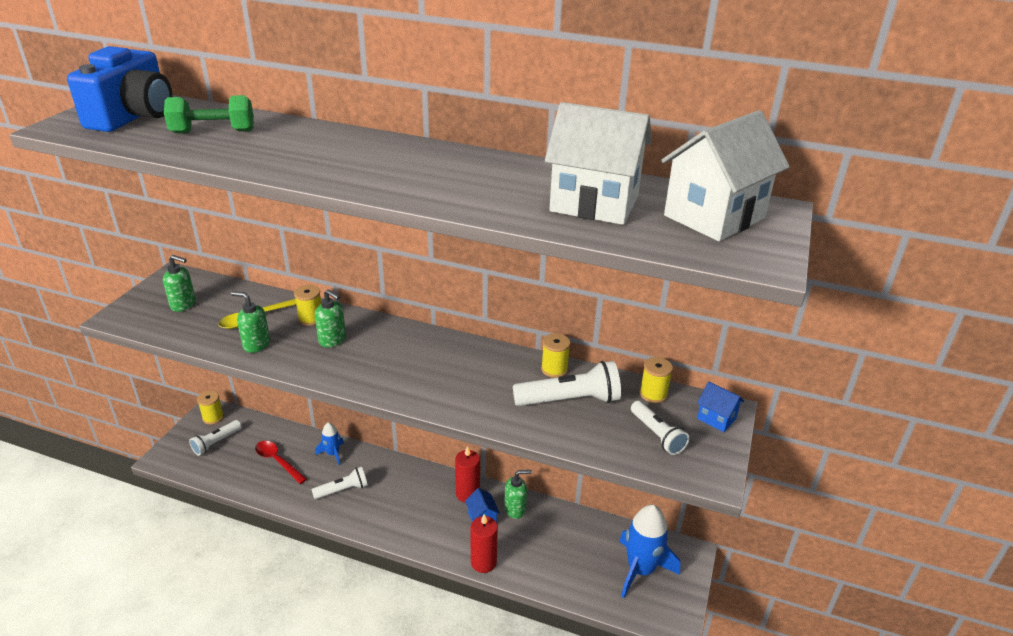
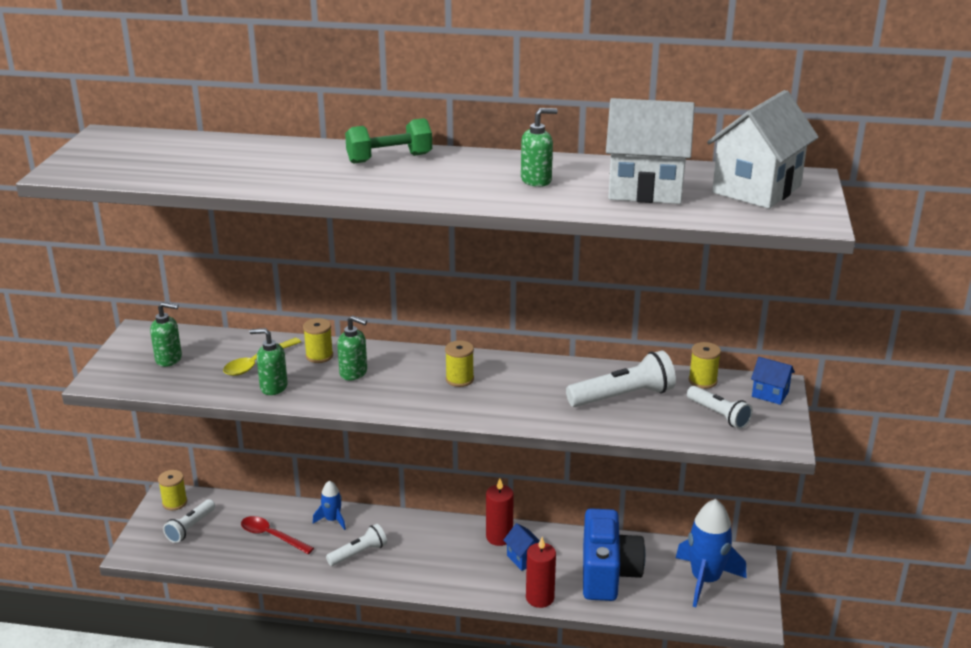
camera: 10 degrees left, 5 degrees down
(133, 117) = (134, 154): blue camera -> blue camera (607, 573)
(213, 132) = (232, 161): green dumbbell -> green dumbbell (389, 158)
(515, 509) = (556, 544): green soap dispenser -> green soap dispenser (536, 180)
(554, 369) = (596, 371): yellow spool -> yellow spool (459, 379)

